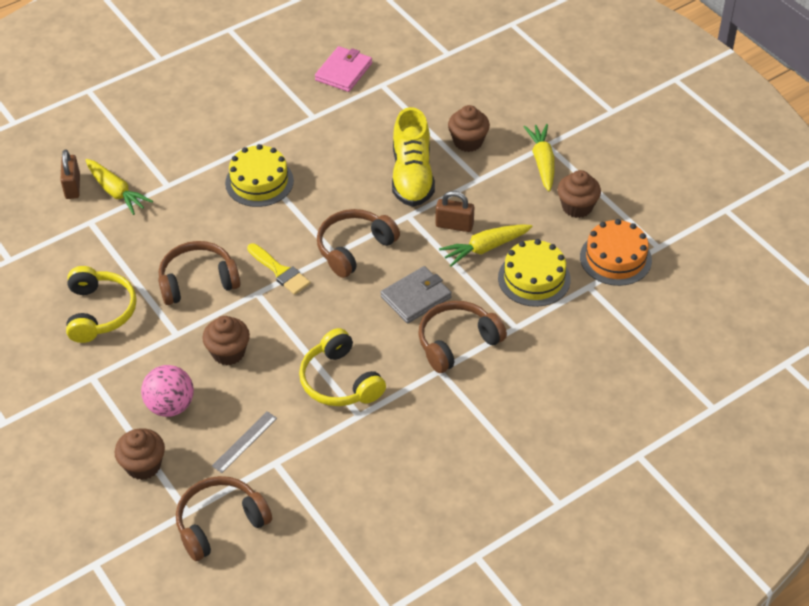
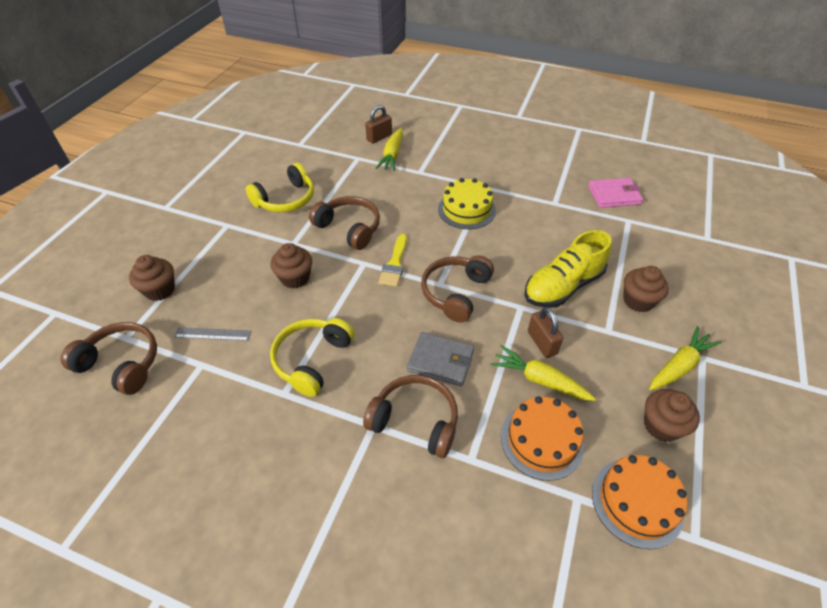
camera: 55 degrees right, 0 degrees up
(170, 406) = (224, 275): pink ball -> none
(354, 248) = (455, 293): brown headphones -> brown headphones turned 75 degrees counterclockwise
(534, 278) = (542, 440): yellow cake -> orange cake

